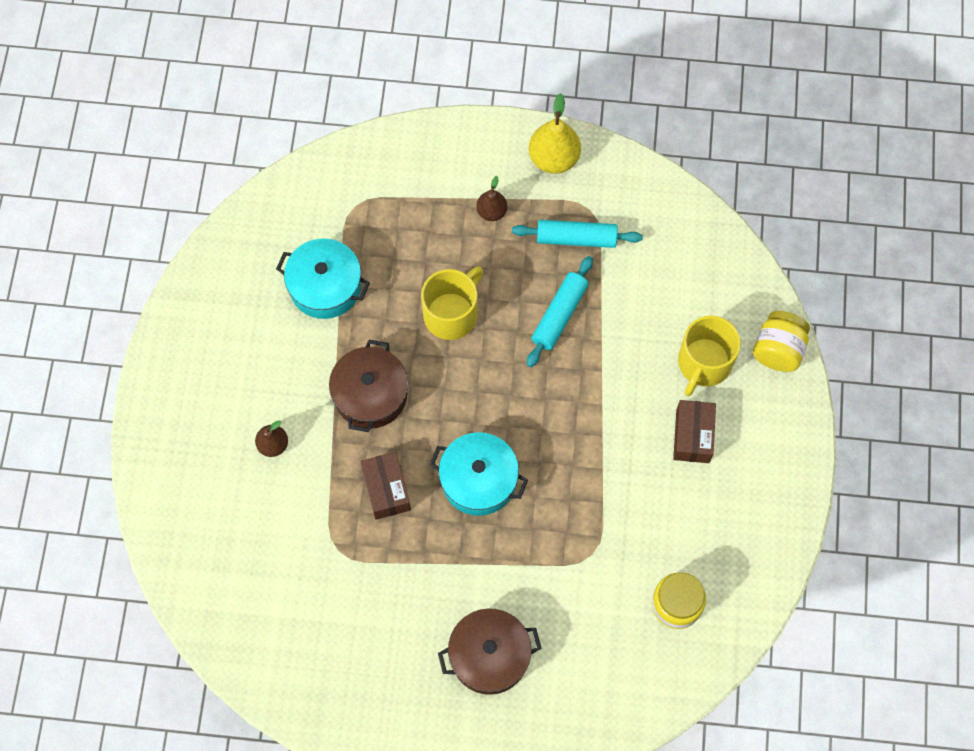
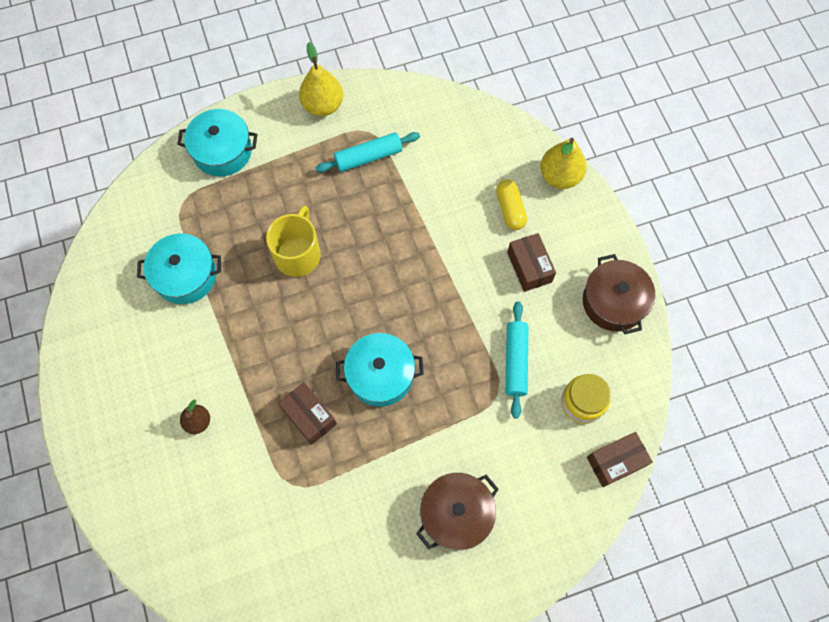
camera: 25 degrees left, 0 degrees up
(370, 394) = (261, 345): brown pot -> brown pot (613, 302)
(422, 165) = (222, 151): none -> turquoise pot
(491, 212) = (293, 164): brown pear -> none
(559, 315) = (383, 219): turquoise rolling pin -> turquoise rolling pin (515, 361)
(681, 680) = (615, 461): none -> brown box
(703, 363) = (510, 209): yellow mug -> yellow capsule
(777, 350) = (560, 176): yellow jar -> yellow pear

